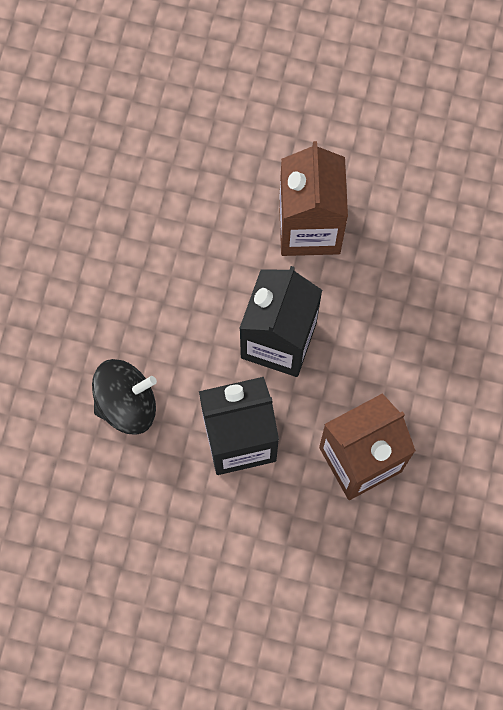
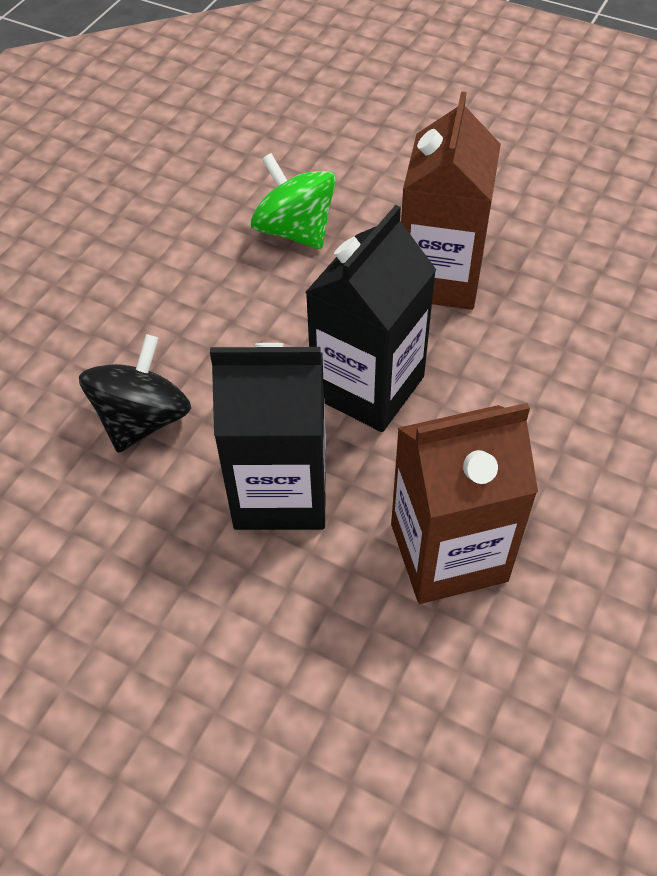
camera: 15 degrees right, 20 degrees down
(127, 403) = (143, 420): black spinning top -> black spinning top turned 60 degrees counterclockwise
(187, 203) = (295, 231): none -> green spinning top

